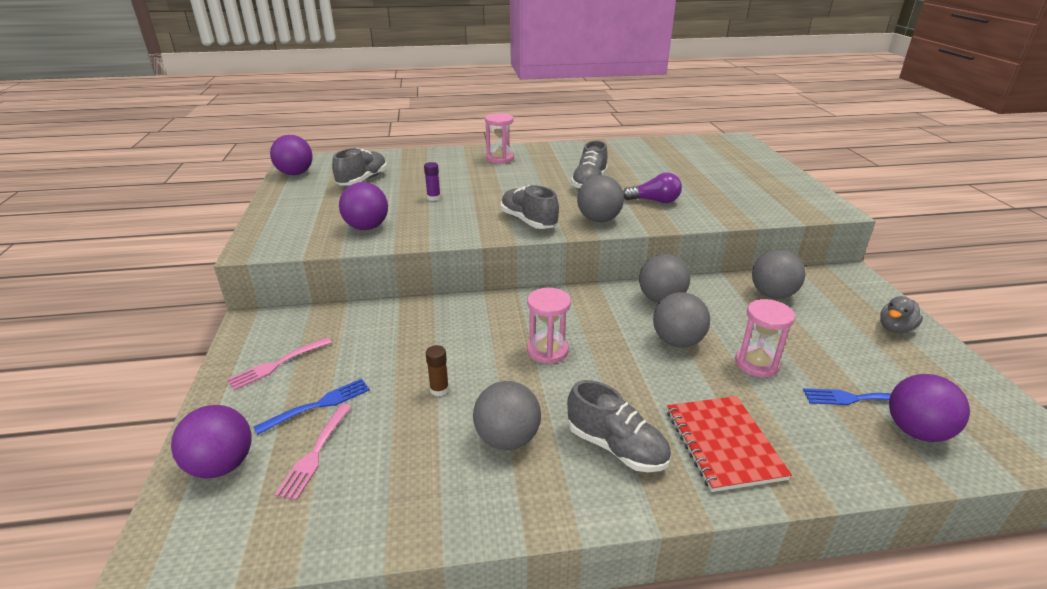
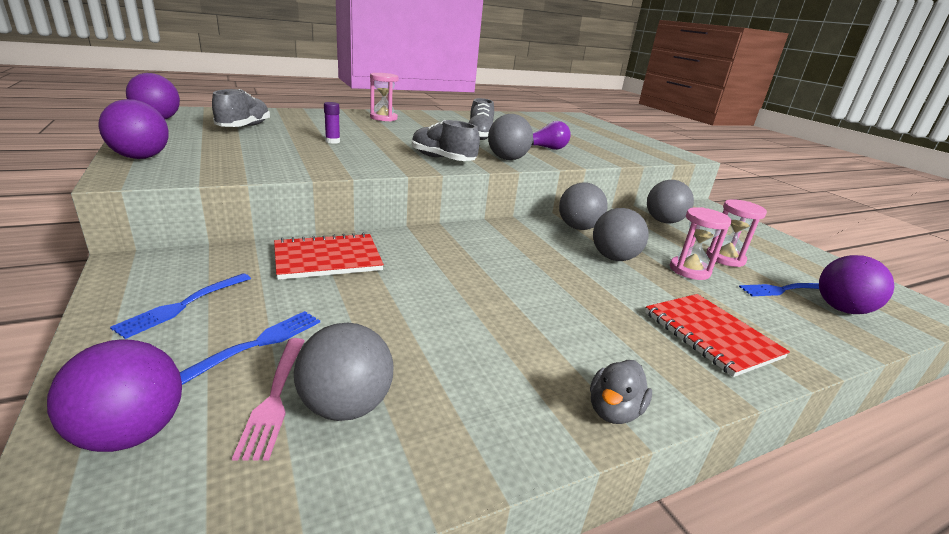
camera: 20 degrees left, 5 degrees down
(278, 364) = (183, 305): pink fork -> blue fork
(367, 227) = (269, 161): purple ball -> purple ball (141, 157)
(399, 325) = (328, 258): none -> red notebook
(439, 389) = (405, 314): brown glue stick -> none
(507, 439) = (507, 354): grey ball -> grey ball (346, 406)
(547, 351) = (501, 272): pink hourglass -> pink hourglass (725, 258)
(616, 447) = (621, 349): grey shoe -> none
(895, 328) = (767, 240): grey duck -> grey duck (613, 411)

